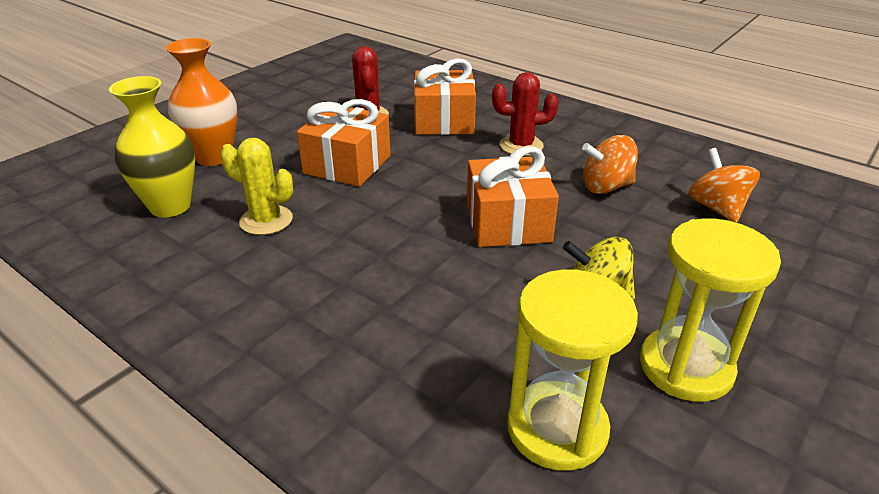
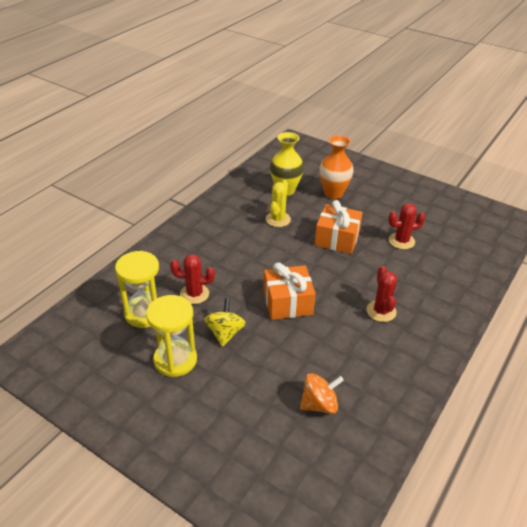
camera: 85 degrees right, 5 degrees up
(444, 121) = (405, 274): orange gift -> none
(487, 340) = (194, 294): none -> red cactus
(606, 187) = (335, 349): orange spinning top -> none

